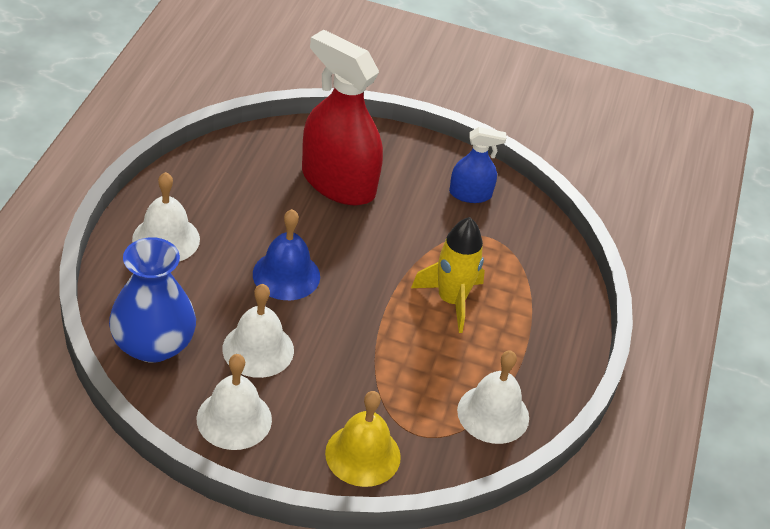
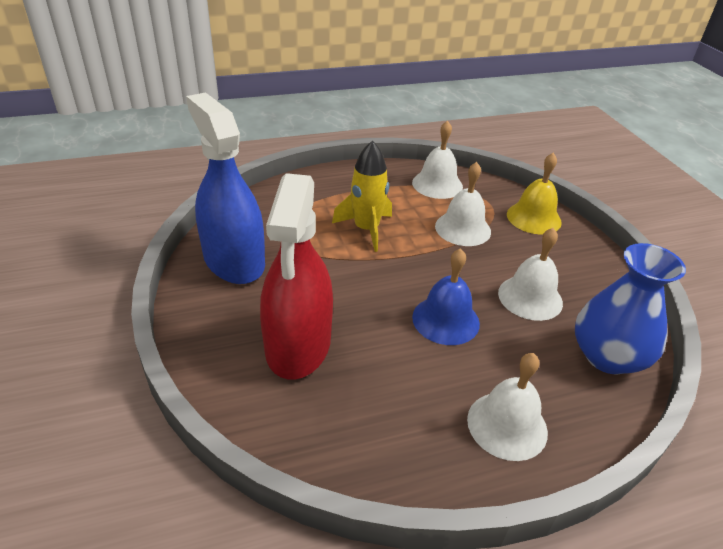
camera: 120 degrees left, 5 degrees down
(234, 419) = (593, 279): white bell -> white bell (463, 228)
(470, 194) = (234, 261): blue spray bottle -> blue spray bottle, size x1.98

